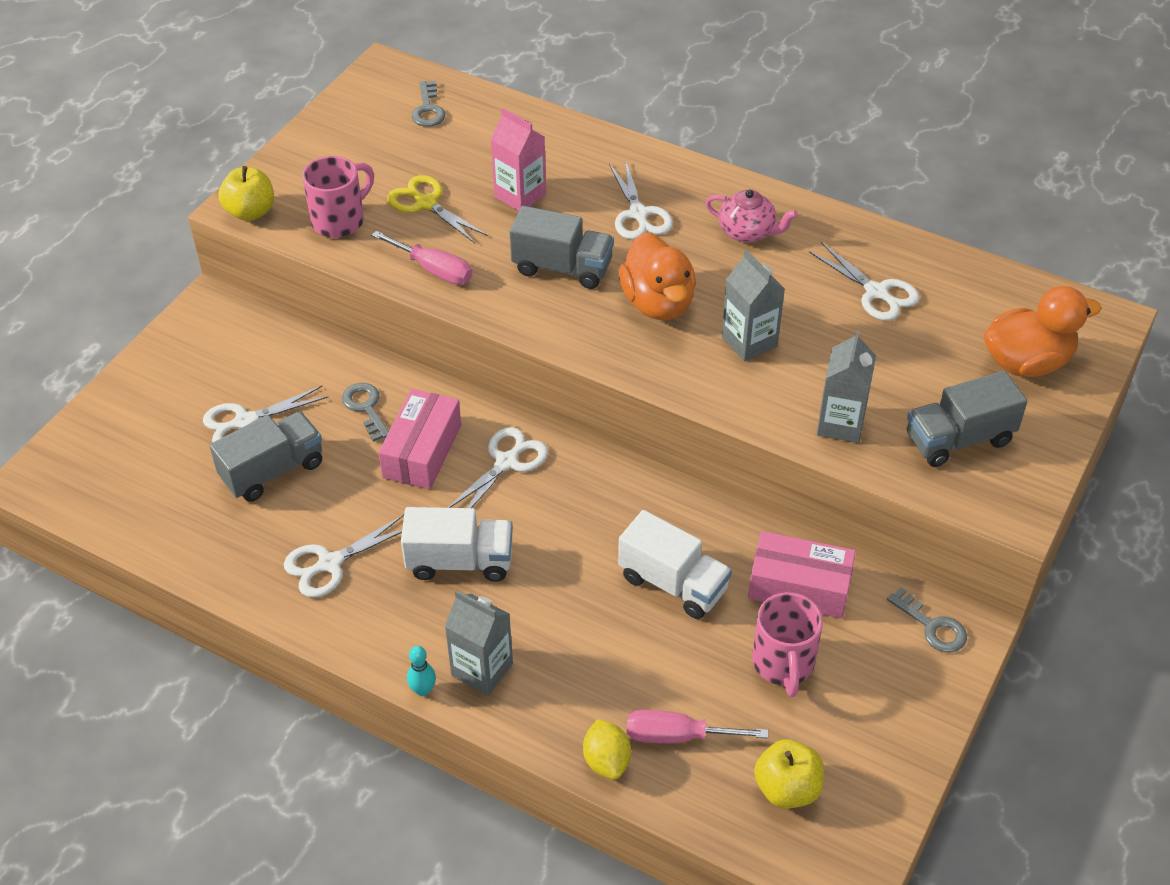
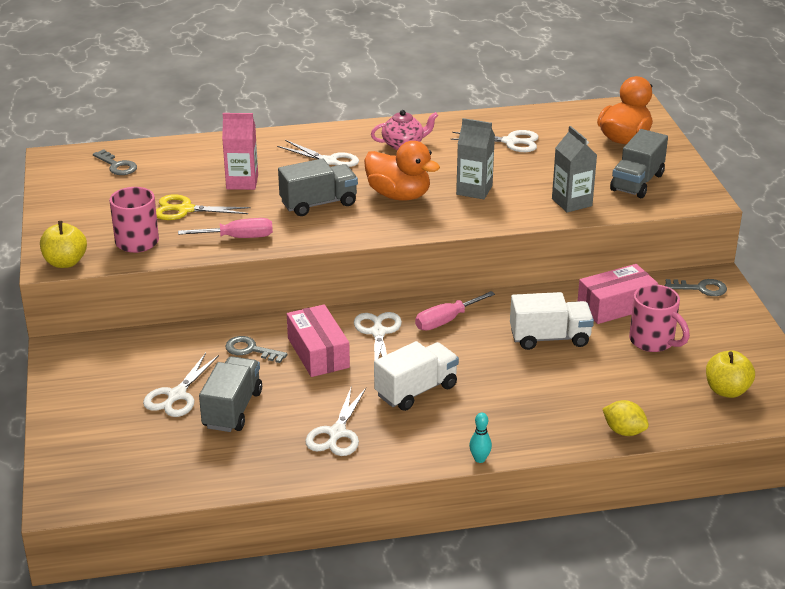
camera: 40 degrees left, 15 degrees down
(482, 669) = (500, 431): grey carton -> none
(677, 736) = (644, 400): pink screwdriver -> pink screwdriver (446, 321)

